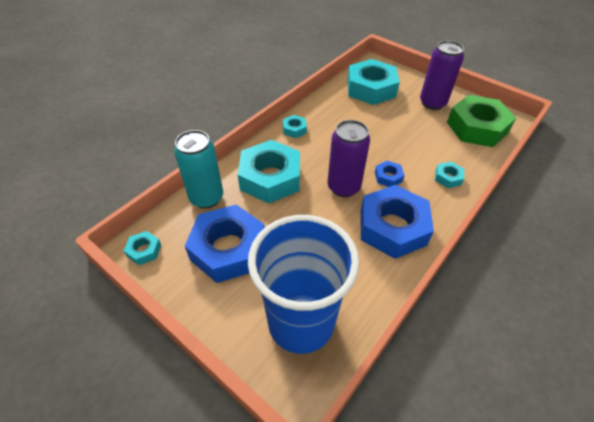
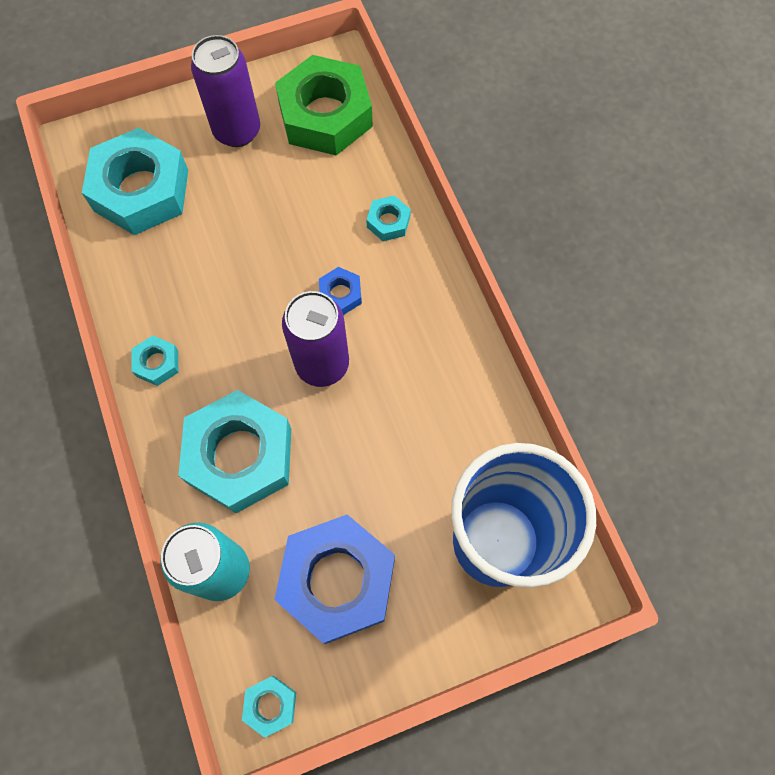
camera: 60 degrees left, 20 degrees up
(392, 227) = (425, 347): blue nut -> none

